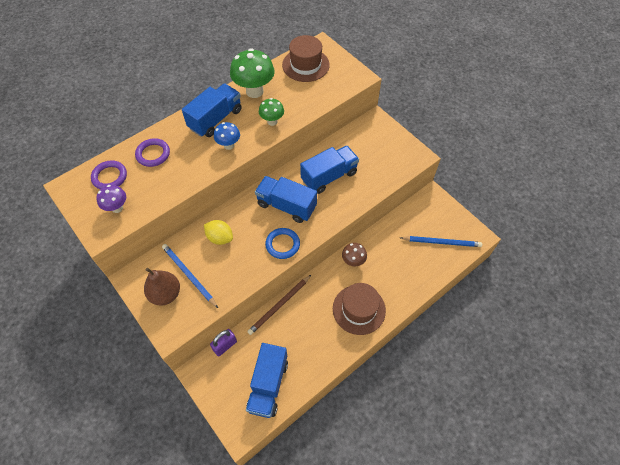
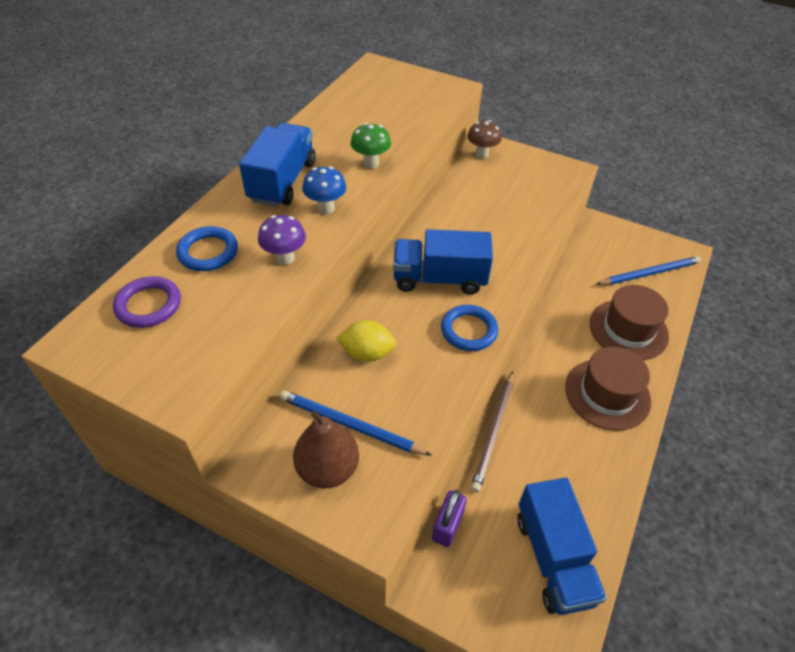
camera: 25 degrees left, 10 degrees down
(117, 208) = (189, 346): purple mushroom -> purple mushroom (285, 258)
(153, 154) = (208, 252): purple ring -> blue ring
(254, 91) = (319, 135): green mushroom -> none
(305, 65) = (371, 90): brown hat -> brown hat (628, 329)
(329, 176) = (473, 225): blue truck -> none
(353, 261) = (556, 335): brown mushroom -> brown mushroom (481, 154)

